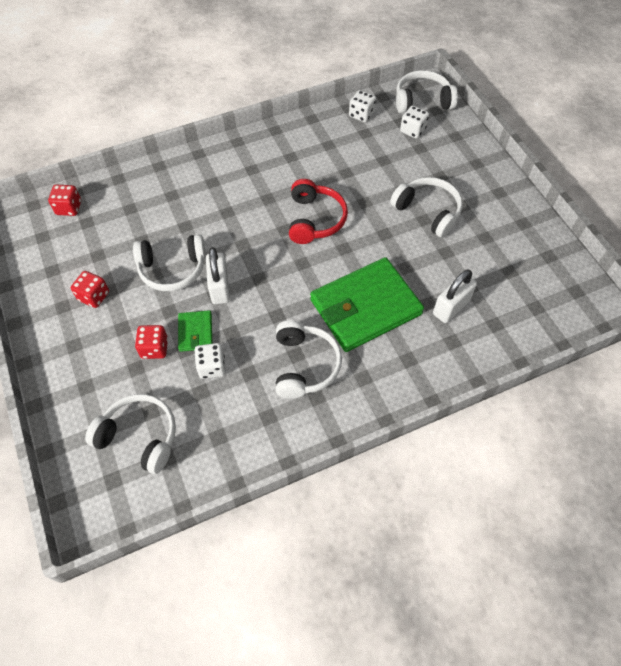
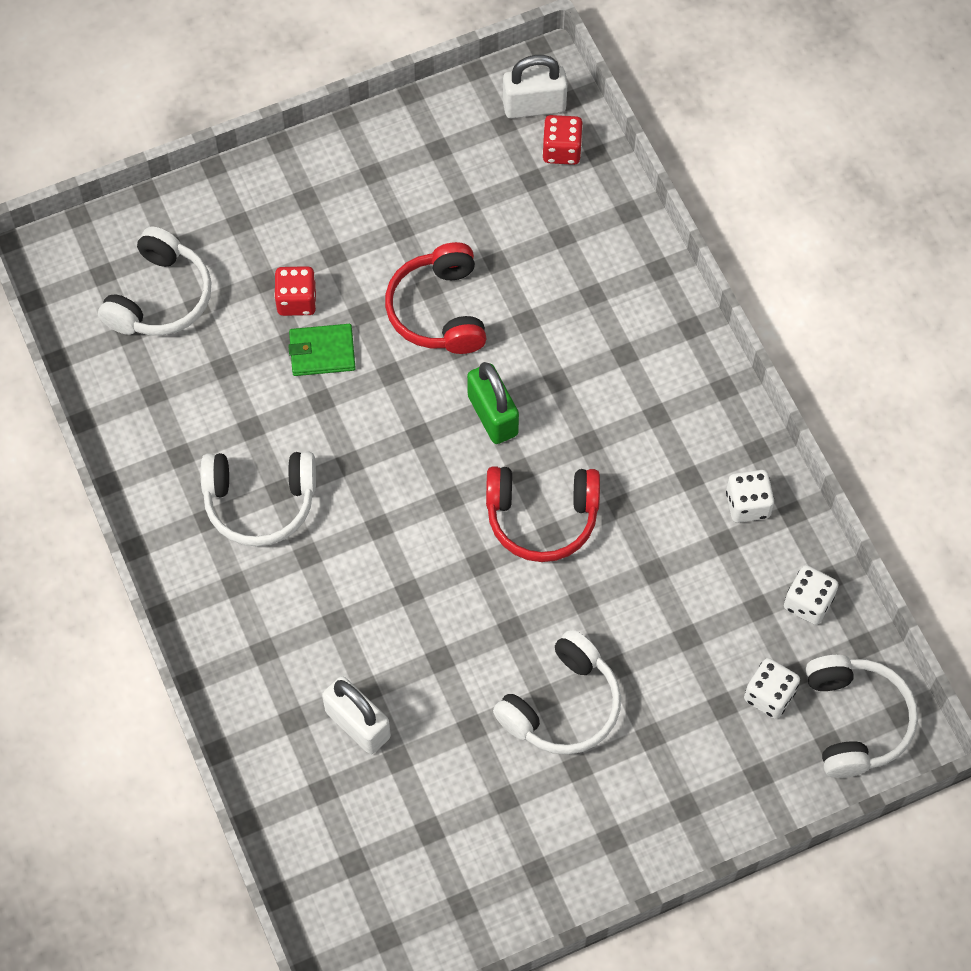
camera: 90 degrees right, 5 degrees up
(94, 296) = (389, 210): red dice -> none
(172, 269) = (438, 310): white headphones -> red headphones
(212, 367) = (262, 378): white dice -> white dice (747, 504)
(220, 287) = (402, 379): white padlock -> white padlock (534, 106)
(248, 242) = (492, 415): none -> green padlock
(365, 307) = (361, 592): green wallet -> none

